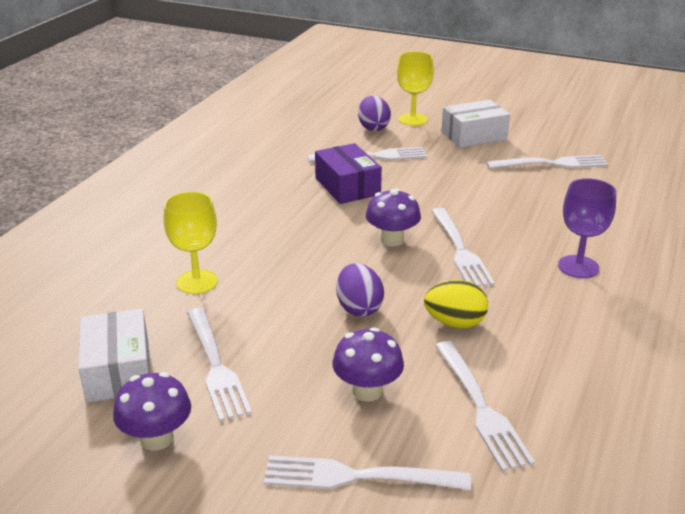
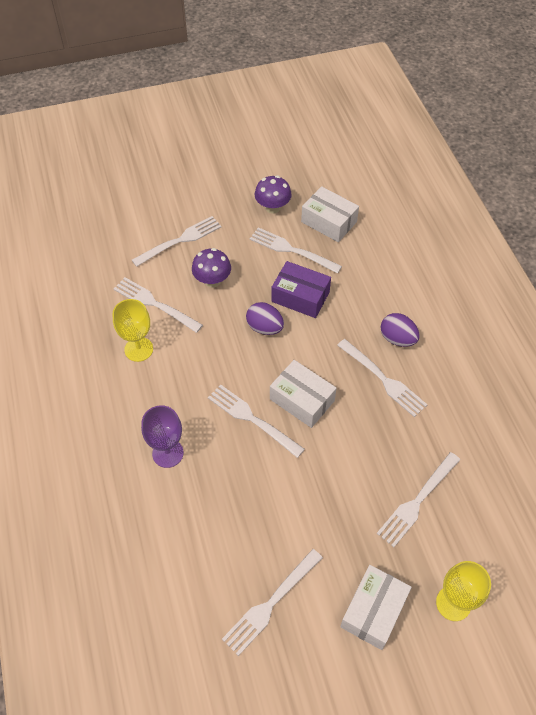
camera: 140 degrees right, 25 degrees up
(197, 282) = (366, 289): yellow goblet -> yellow goblet (138, 349)
(293, 217) = (383, 379): none -> white fork
(347, 186) = (390, 441): purple box -> purple box (300, 296)
(373, 128) = (467, 555): purple egg -> purple egg (397, 339)
(392, 240) = (302, 400): purple mushroom -> white box
(455, 323) = (206, 350): yellow egg -> none

